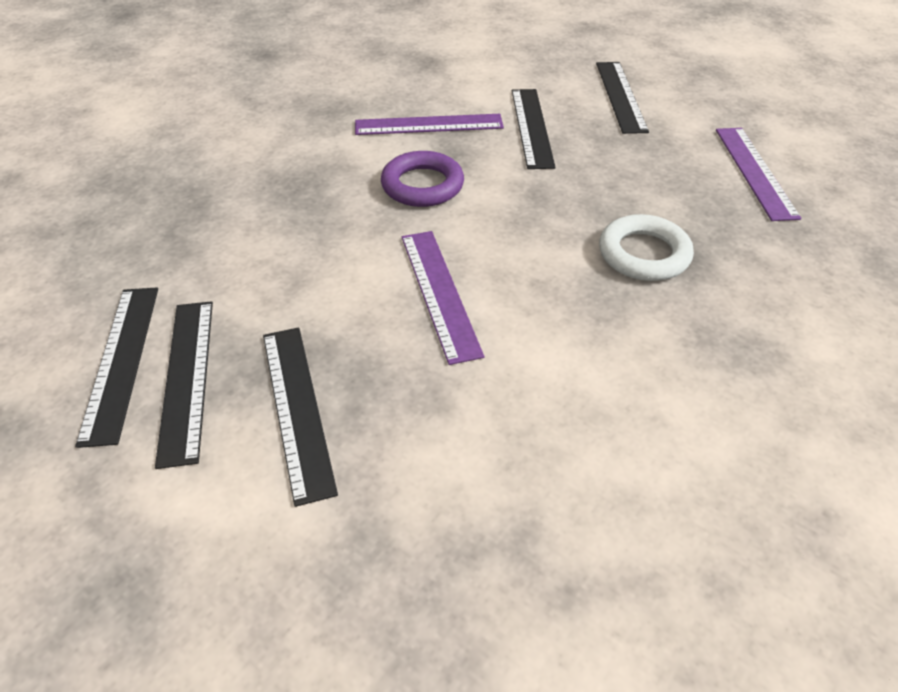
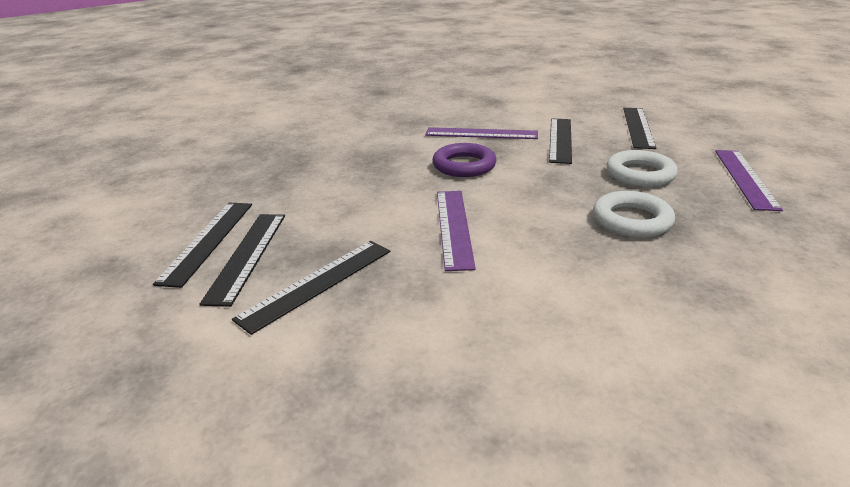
camera: 15 degrees right, 15 degrees down
(297, 408) = (317, 283): black ruler -> black ruler turned 45 degrees clockwise
(638, 177) = (640, 174): none -> white ring

